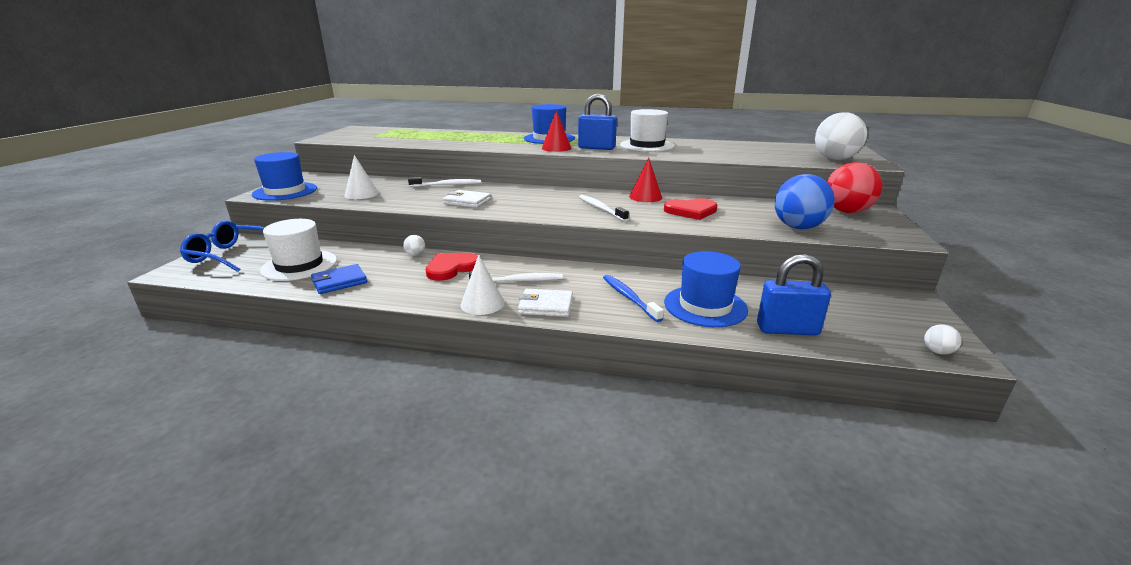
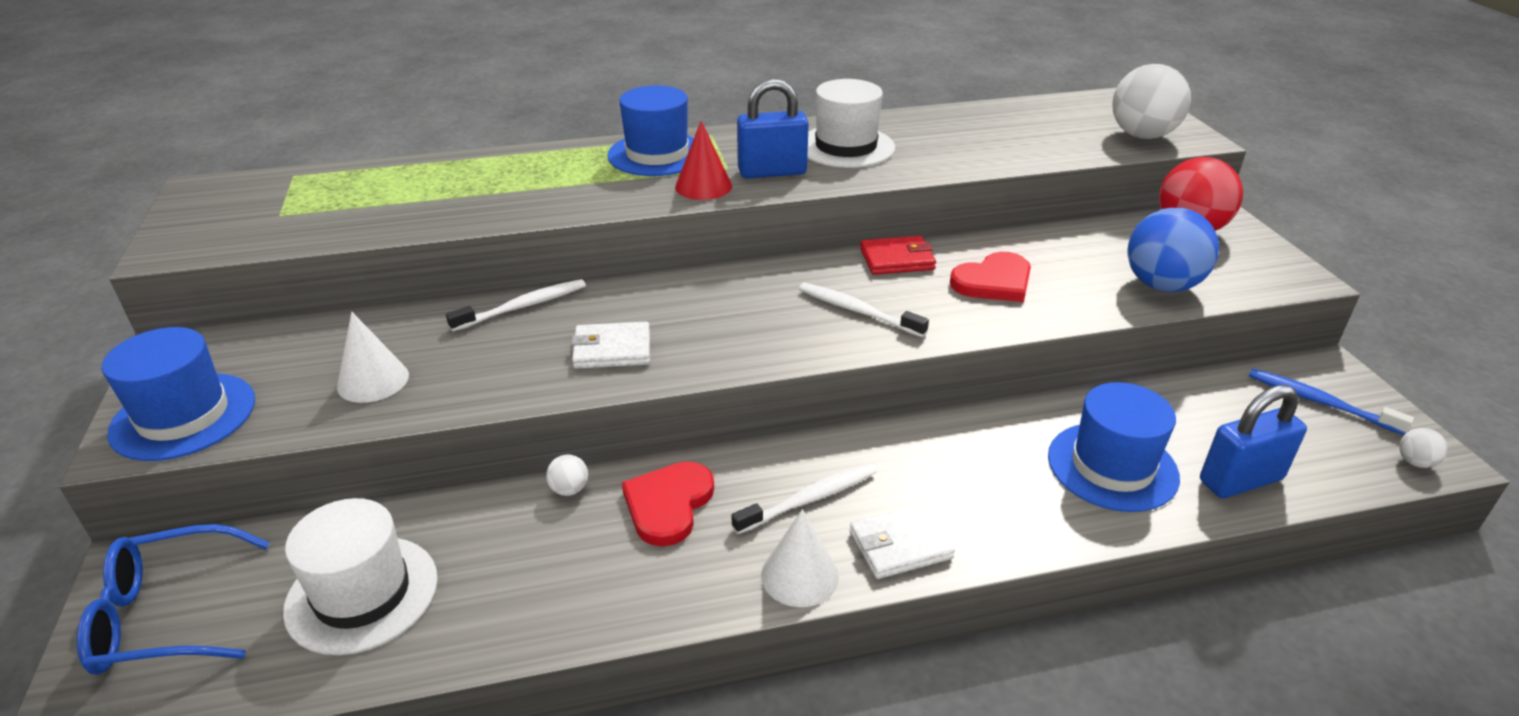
camera: 25 degrees left, 10 degrees up
(339, 282) = (493, 611): blue wallet -> none
(629, 298) = (1002, 484): blue toothbrush -> blue toothbrush (1320, 402)
(645, 197) = (897, 259): red cone -> red wallet

